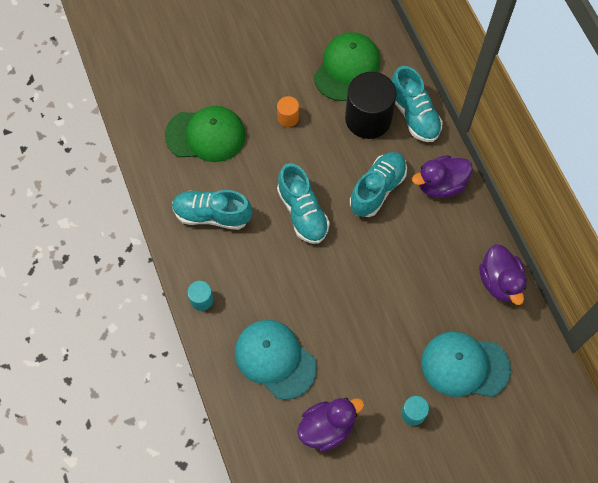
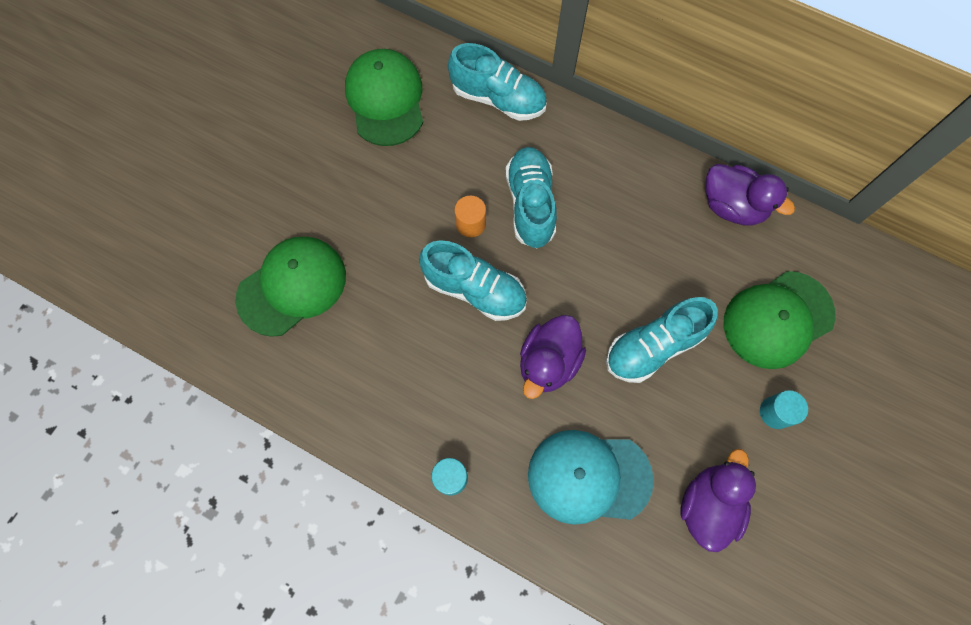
camera: 40 degrees left, 5 degrees up
(212, 215) = (378, 371): turquoise shoe -> turquoise shoe (653, 346)
(288, 117) = (368, 198): orange cylinder -> orange cylinder (470, 223)
(368, 119) = (455, 137): black cylinder -> none
(440, 185) = (588, 151): purple duck -> purple duck (548, 362)
(465, 365) = (777, 319): turquoise cap -> green cap

